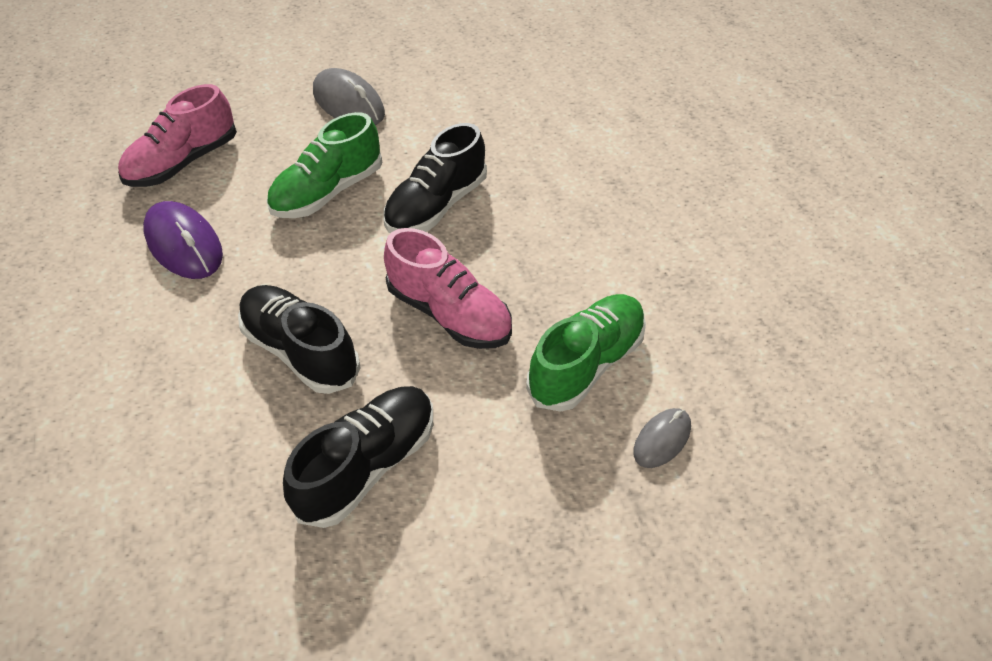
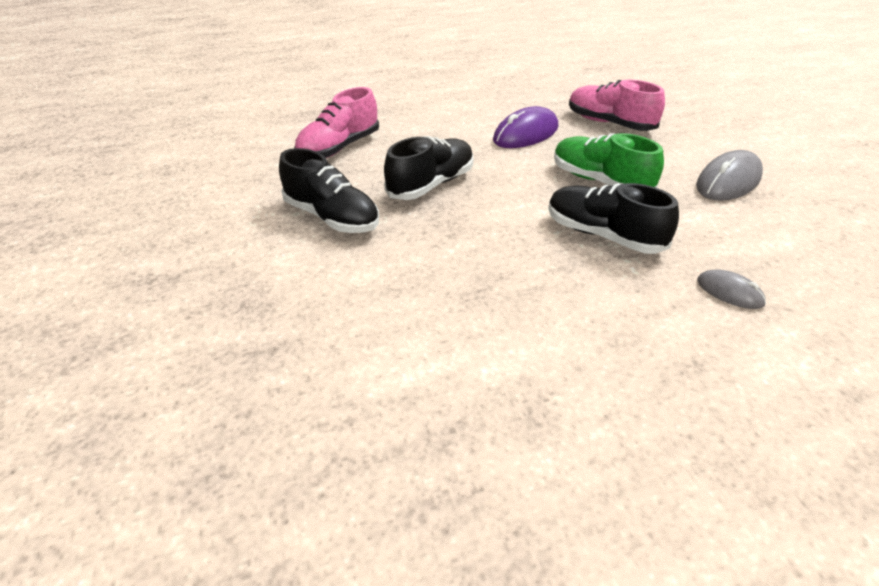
camera: 90 degrees right, 10 degrees down
(449, 314) = (471, 247): pink shoe -> pink shoe (339, 148)
(586, 364) = (414, 326): green shoe -> none
(662, 439) = (322, 373): grey mouse -> grey mouse (729, 292)

